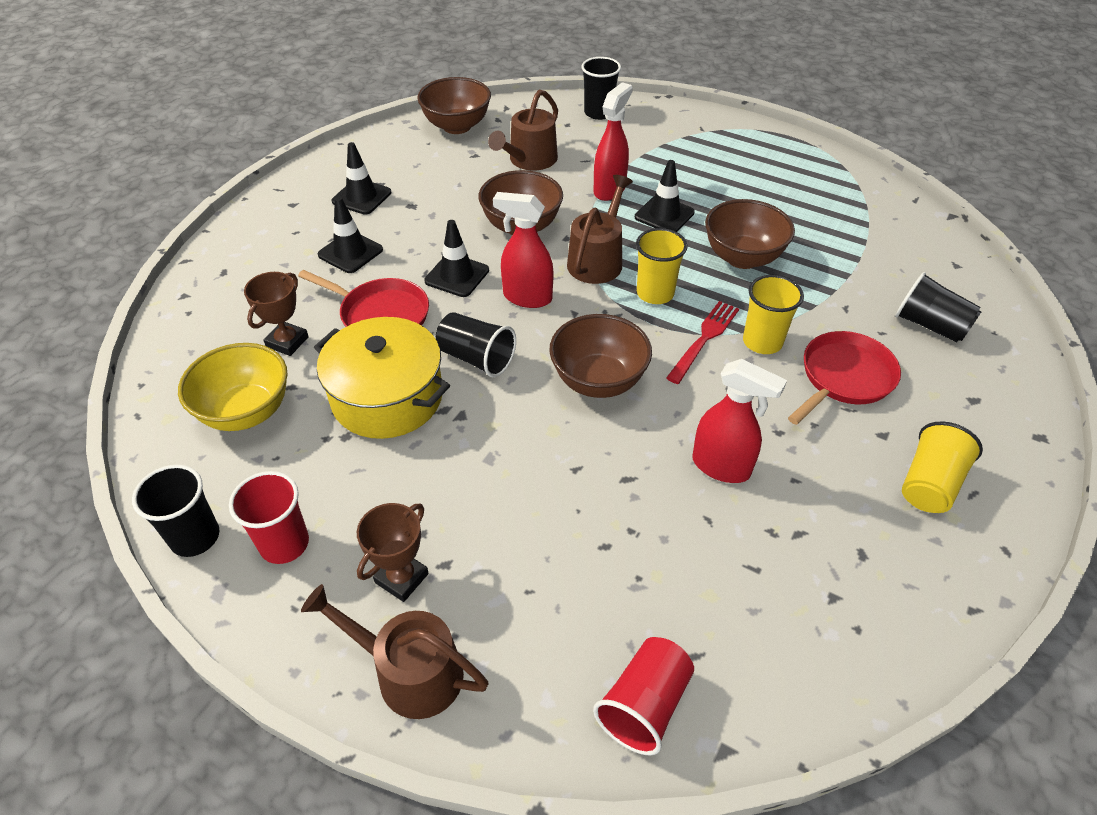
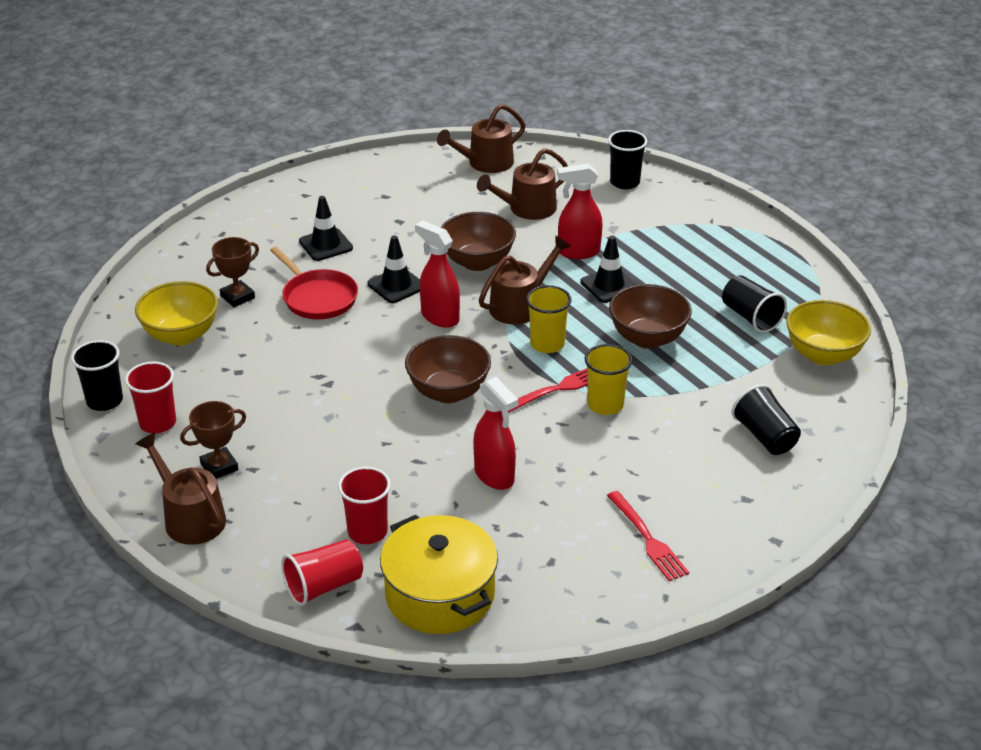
camera: 25 degrees right, 10 degrees down
(361, 197) = (363, 203): black traffic cone -> none
(387, 397) = (284, 355): yellow pot -> yellow pot (440, 594)
(457, 126) = (486, 163): brown bowl -> brown watering can
(476, 358) = (367, 349): black cup -> black cup (750, 317)
(609, 189) = (578, 252): red spray bottle -> red spray bottle turned 150 degrees counterclockwise
(640, 599) = (367, 532): none -> red cup
(844, 378) = (649, 450): red pan -> none
(902, 227) = (823, 355): none -> yellow bowl
(929, 484) = (647, 539): yellow cup -> red fork

